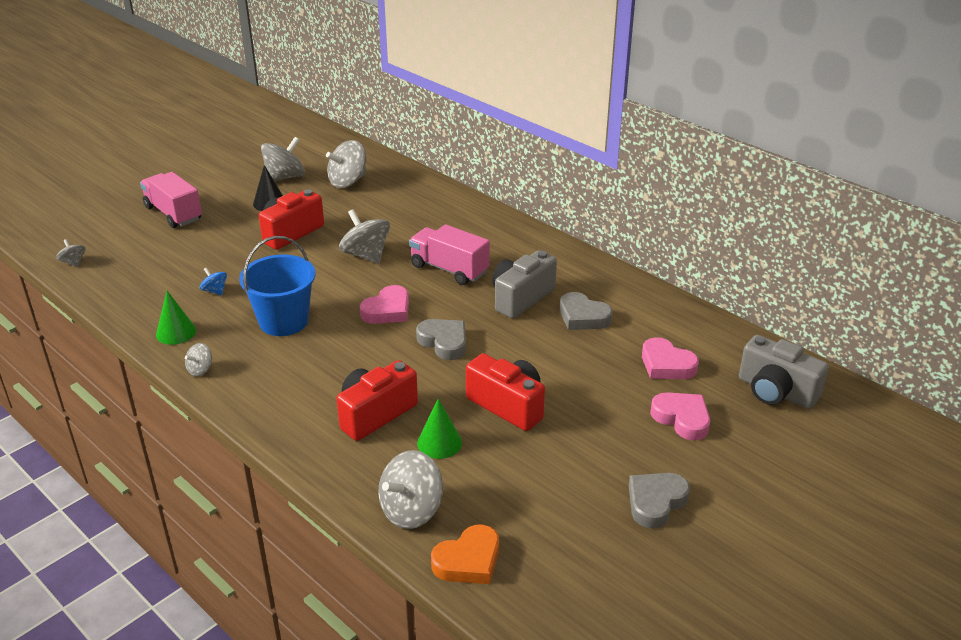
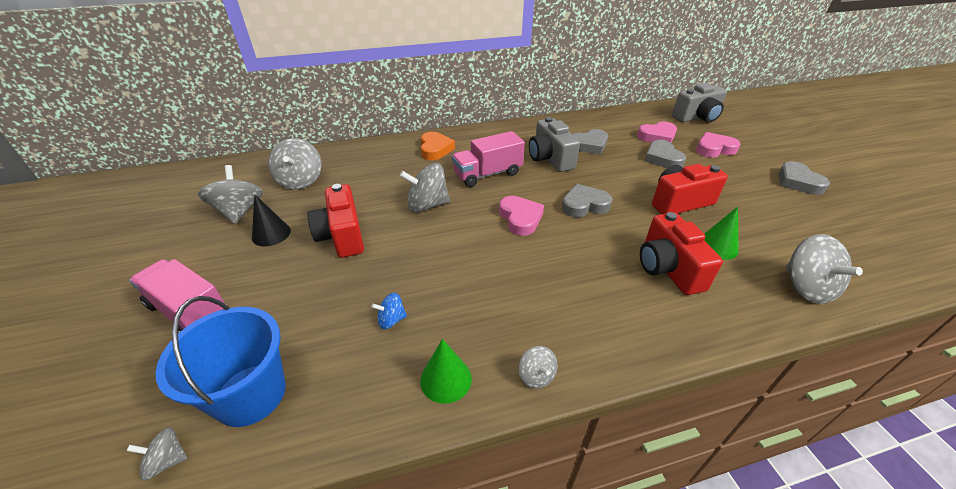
camera: 60 degrees left, 5 degrees up
(173, 213) = (190, 312): pink truck -> pink truck turned 45 degrees clockwise
(284, 321) = (490, 283): blue bucket -> blue bucket (250, 394)
(468, 561) = (869, 276): orange heart -> orange heart (435, 149)
(606, 378) = (662, 158): none -> grey heart

